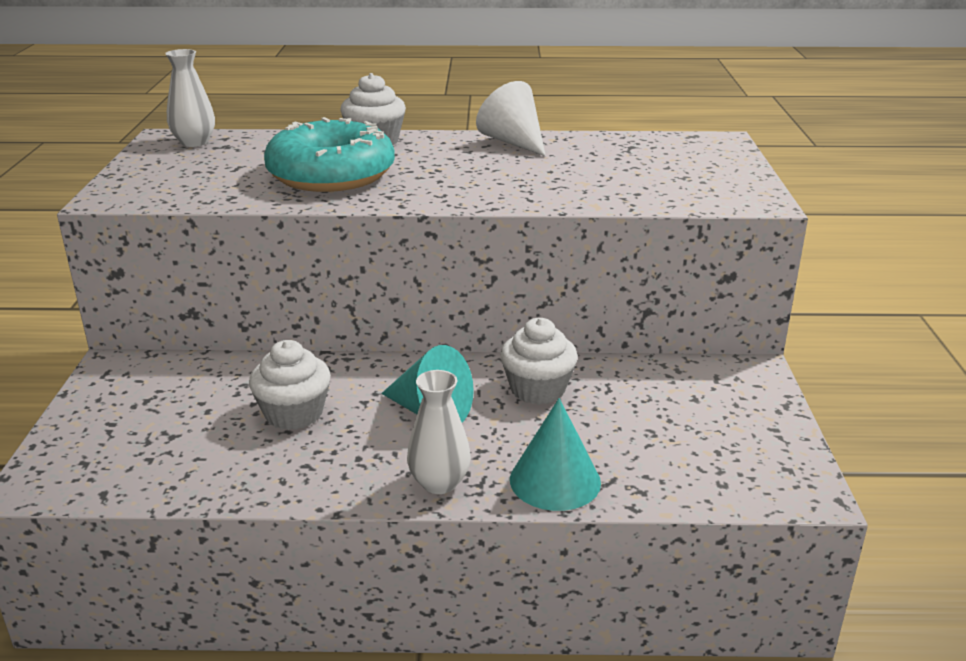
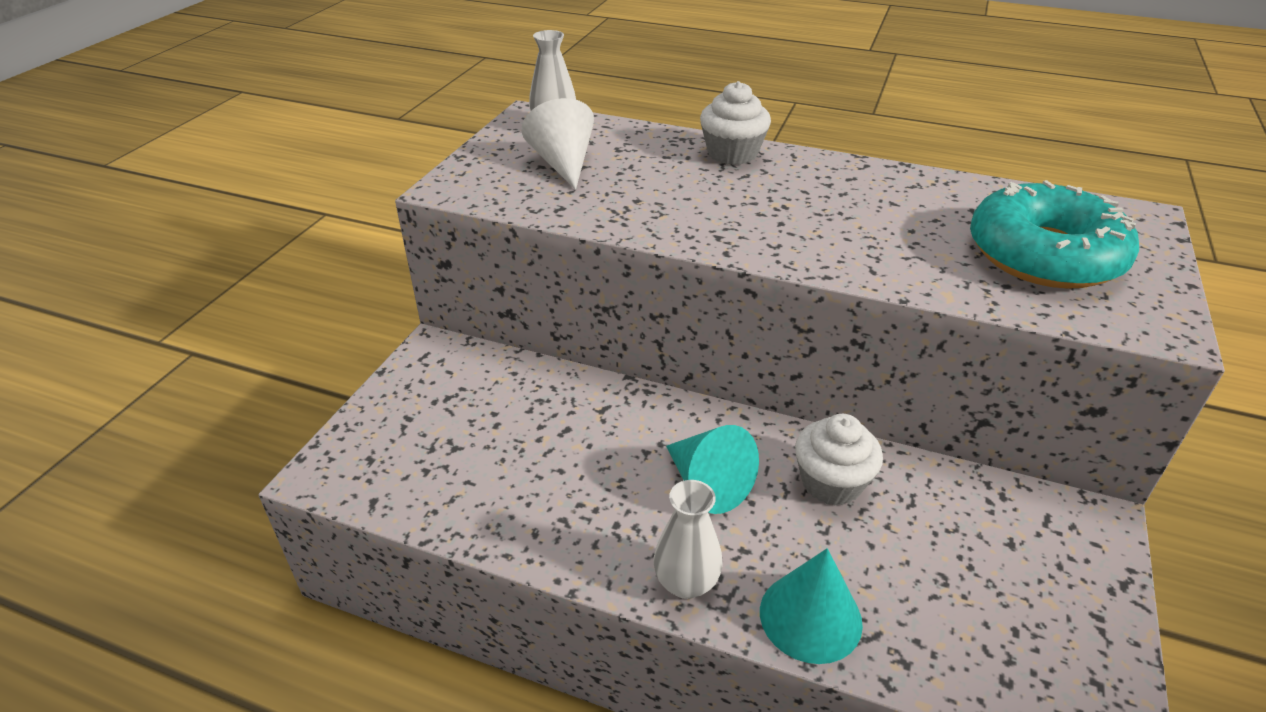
camera: 20 degrees right, 10 degrees up
(294, 413) = (573, 450): white cupcake -> none
(331, 175) = (669, 194): turquoise donut -> turquoise donut (1044, 255)
(513, 142) = (884, 179): white cone -> white cone (563, 163)

